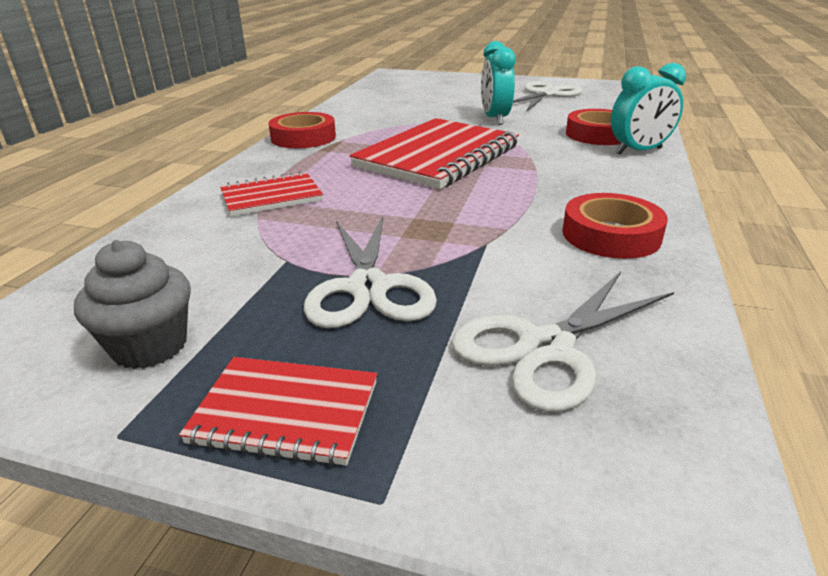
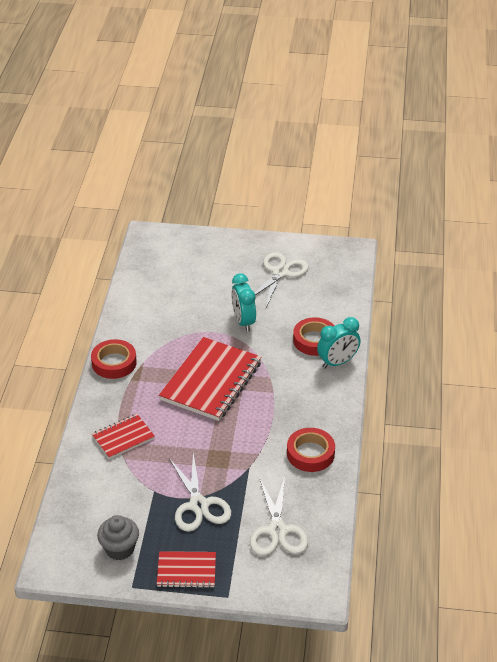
camera: 10 degrees left, 10 degrees up
(545, 348) = (277, 531): white scissors -> white scissors turned 45 degrees counterclockwise

